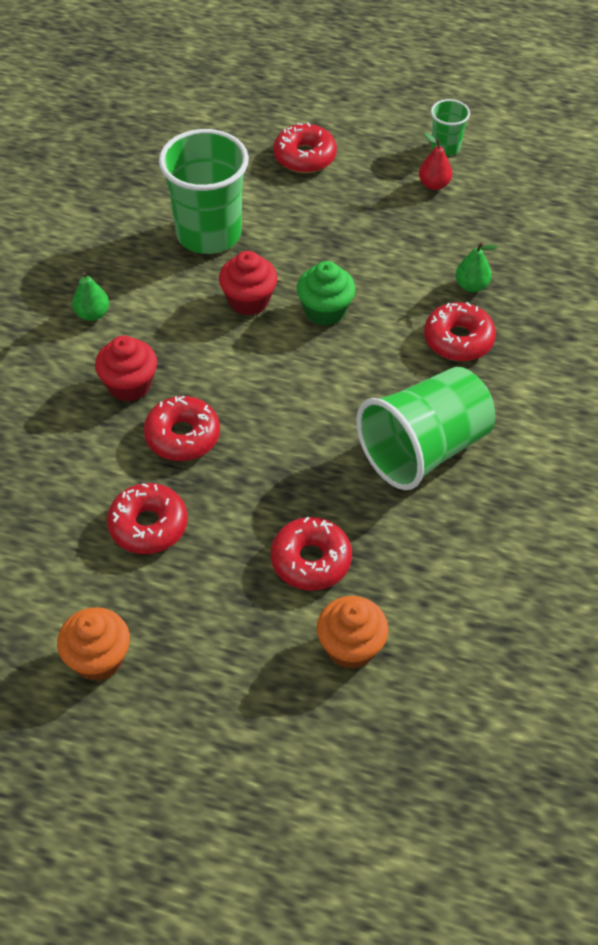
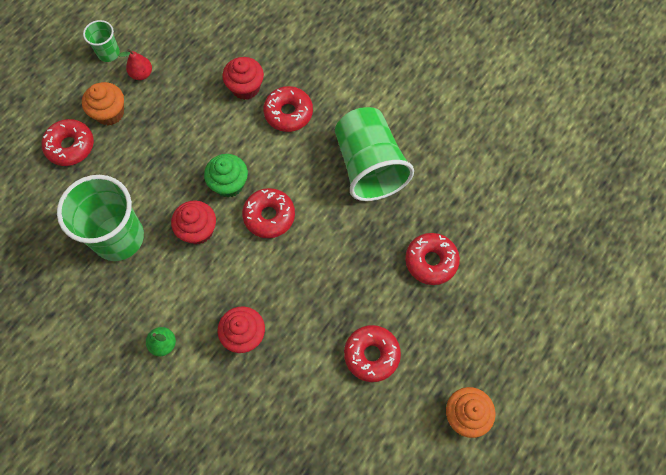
camera: 70 degrees left, 15 degrees up
(182, 436) = (304, 311): red donut -> red donut (269, 216)
(350, 647) = (499, 259): orange cupcake -> orange cupcake (110, 113)
(471, 286) = (245, 88): green pear -> red cupcake

